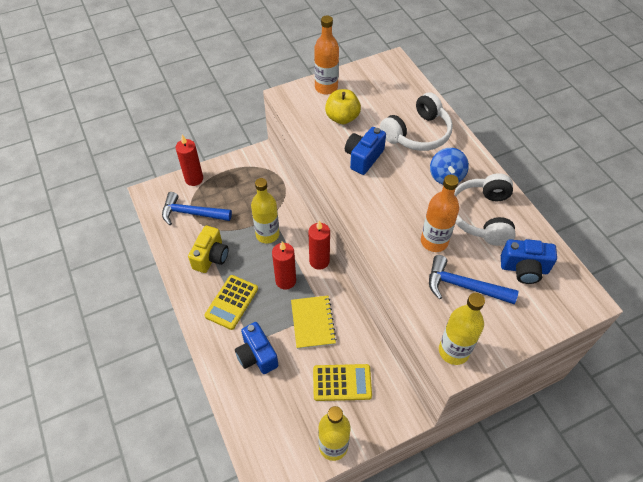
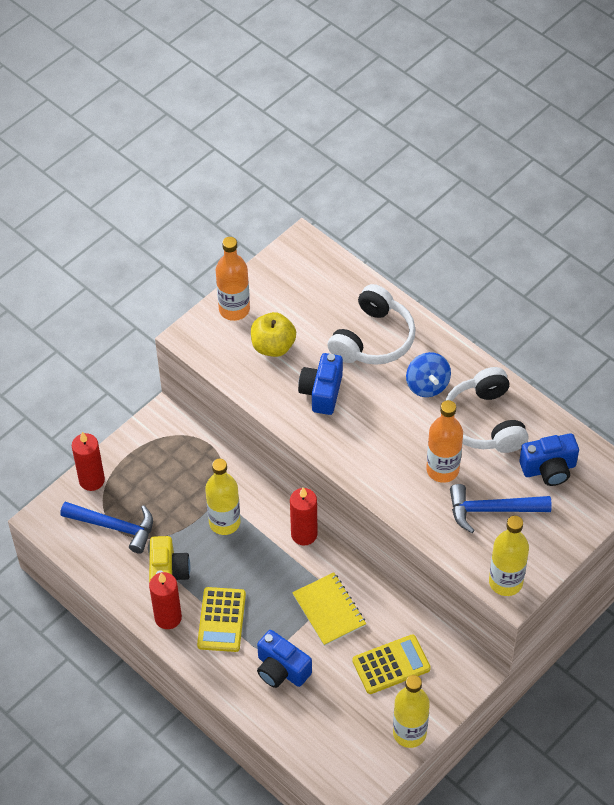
camera: 20 degrees left, 0 degrees up
(192, 213) = (114, 527): blue hammer -> blue hammer turned 150 degrees counterclockwise
(285, 281) = (274, 572): red candle -> red candle (168, 617)

